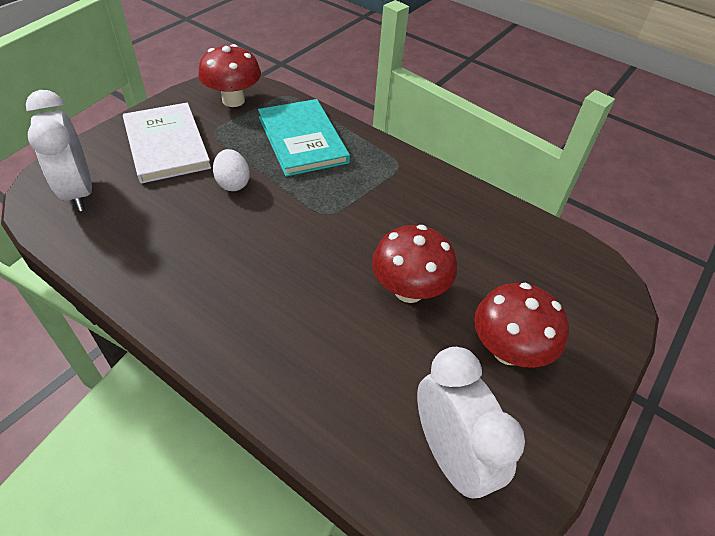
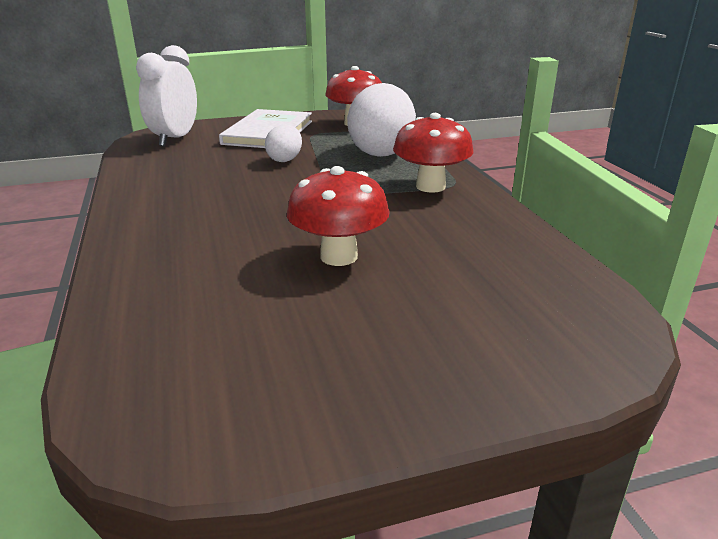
camera: 40 degrees right, 20 degrees down
(302, 139) = (381, 152): turquoise book -> white egg
(450, 455) = (197, 375): white clock -> none
(508, 350) = (381, 333): red mushroom -> red mushroom (430, 186)

